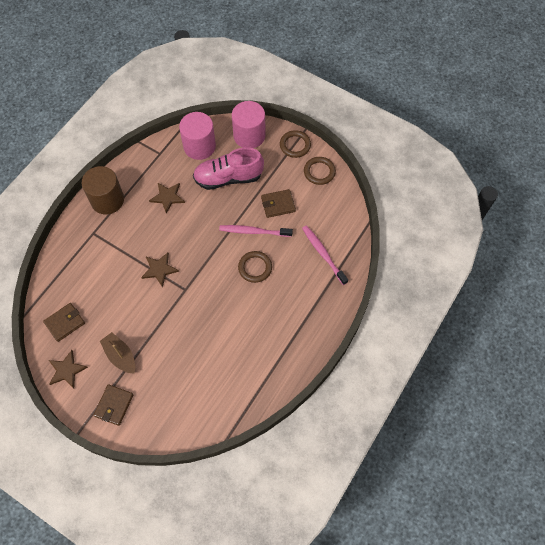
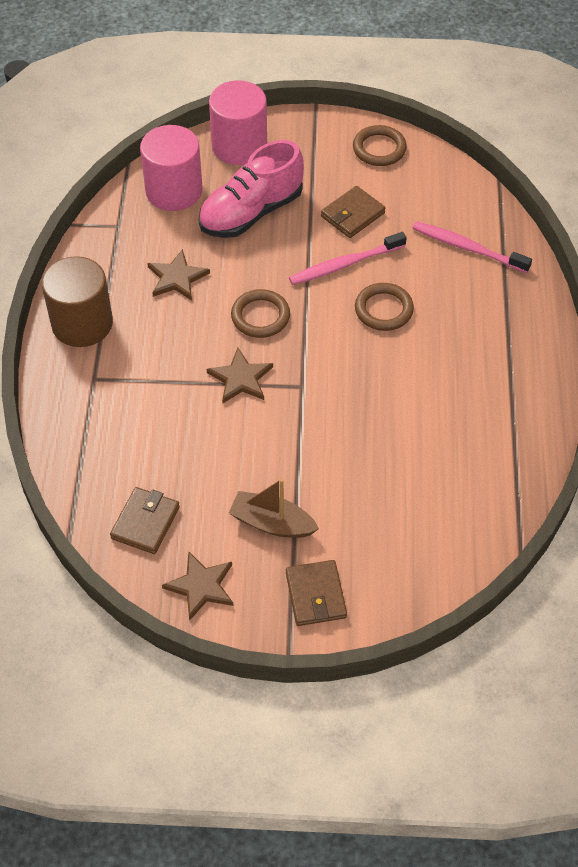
camera: 30 degrees left, 10 degrees down
(295, 145) = (317, 130): brown ring -> brown ring (260, 316)

